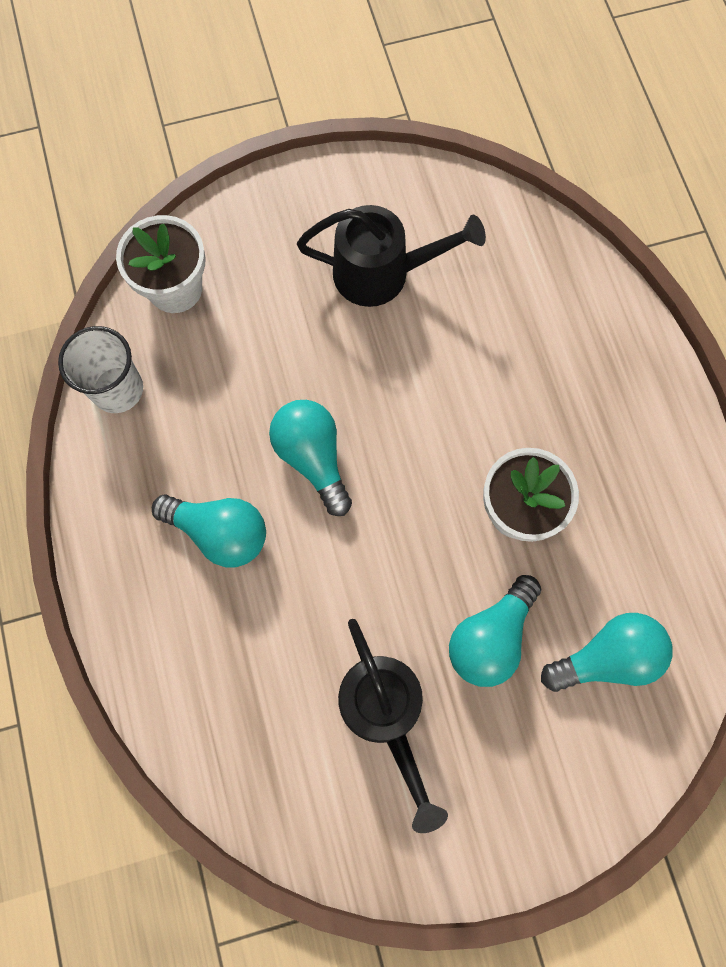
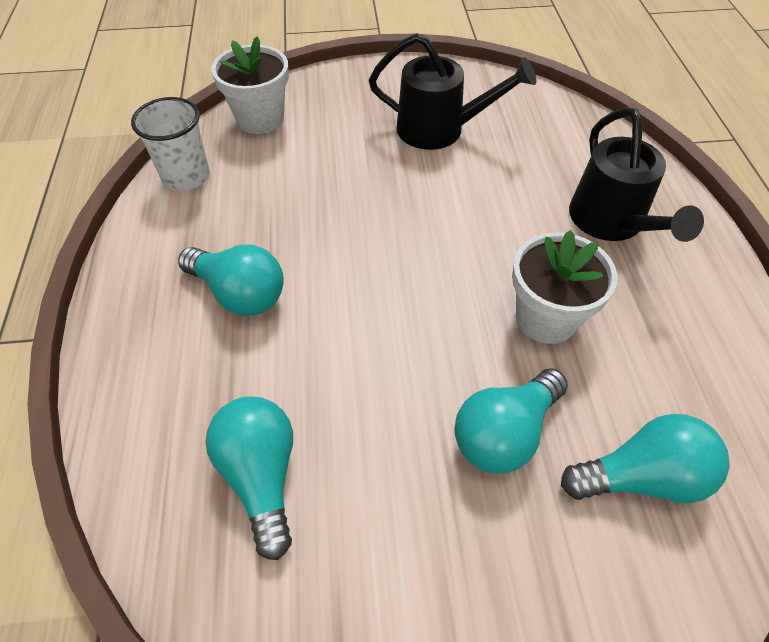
camera: 10 degrees right, 20 degrees down
(313, 458) = (347, 248): turquoise light bulb -> turquoise light bulb (261, 475)
(386, 714) = (371, 495): black watering can -> black watering can (612, 223)

